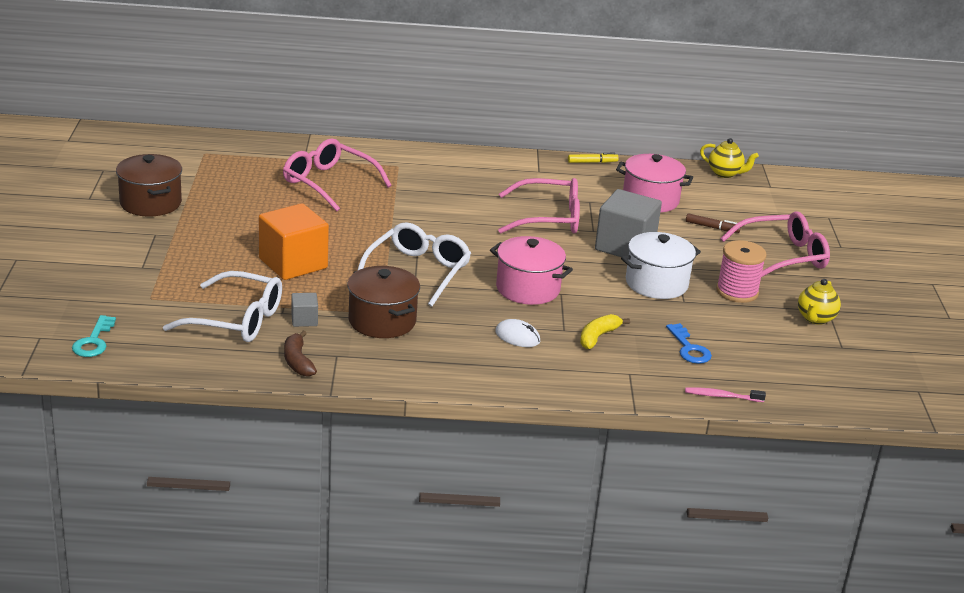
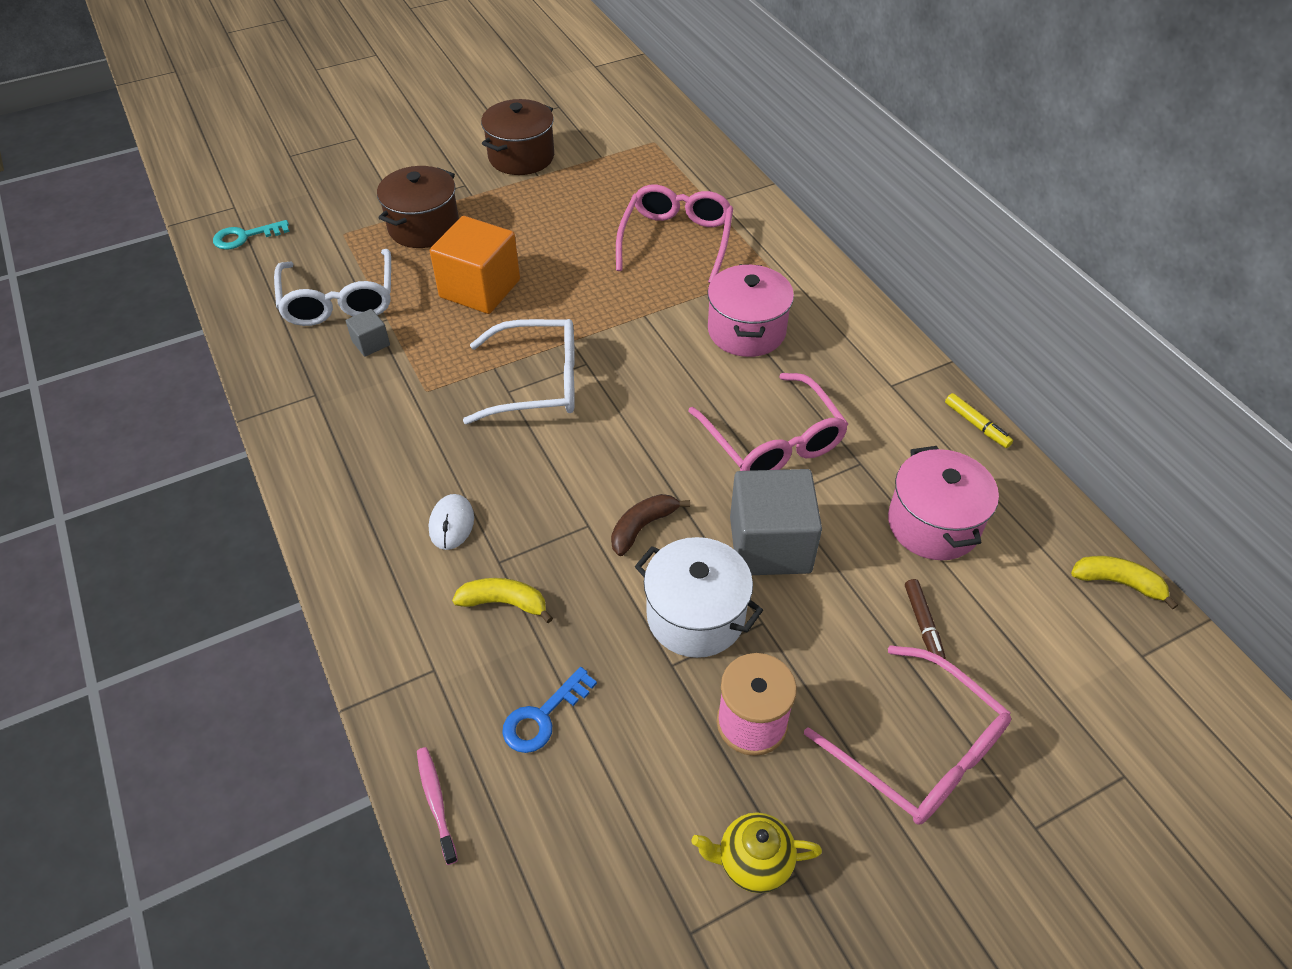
camera: 65 degrees right, 20 degrees up
(297, 361) = (285, 372): brown banana -> brown banana (642, 527)
(382, 321) = (408, 399): brown pot -> brown pot (424, 227)
(528, 289) = (574, 490): pink pot -> pink pot (746, 331)
(725, 173) = (1117, 582): yellow teapot -> yellow banana

